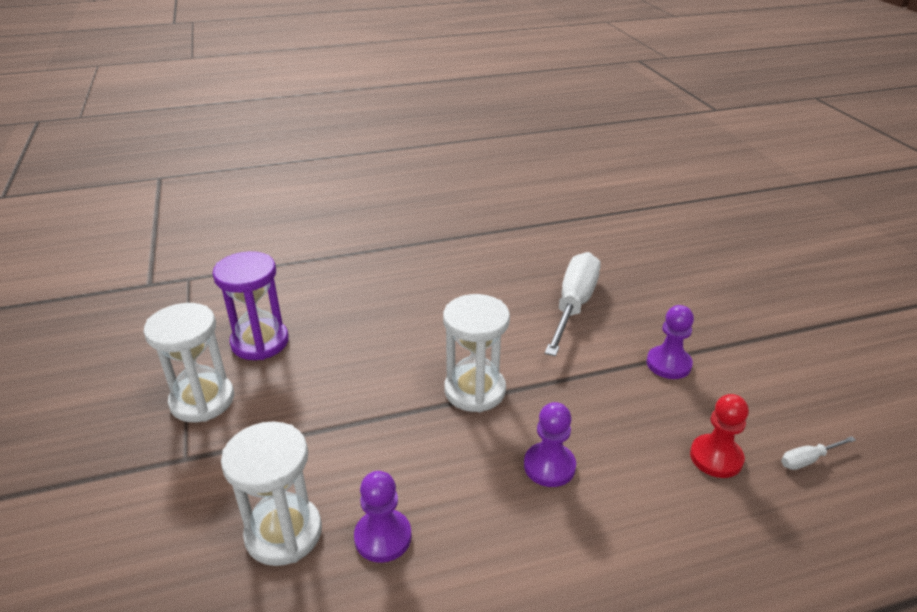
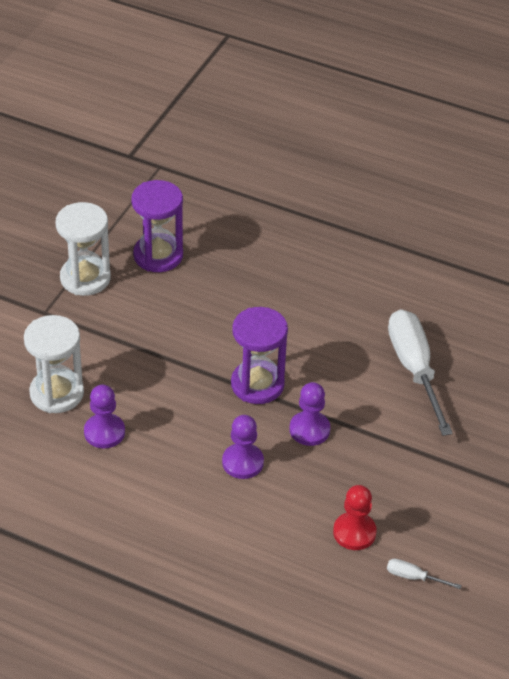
camera: 40 degrees right, 10 degrees up
(475, 390) = (257, 384): white hourglass -> purple hourglass
(573, 305) = (414, 369): white screwdriver -> white screwdriver turned 75 degrees counterclockwise
(668, 364) = (418, 458): purple pawn -> purple pawn (309, 430)

